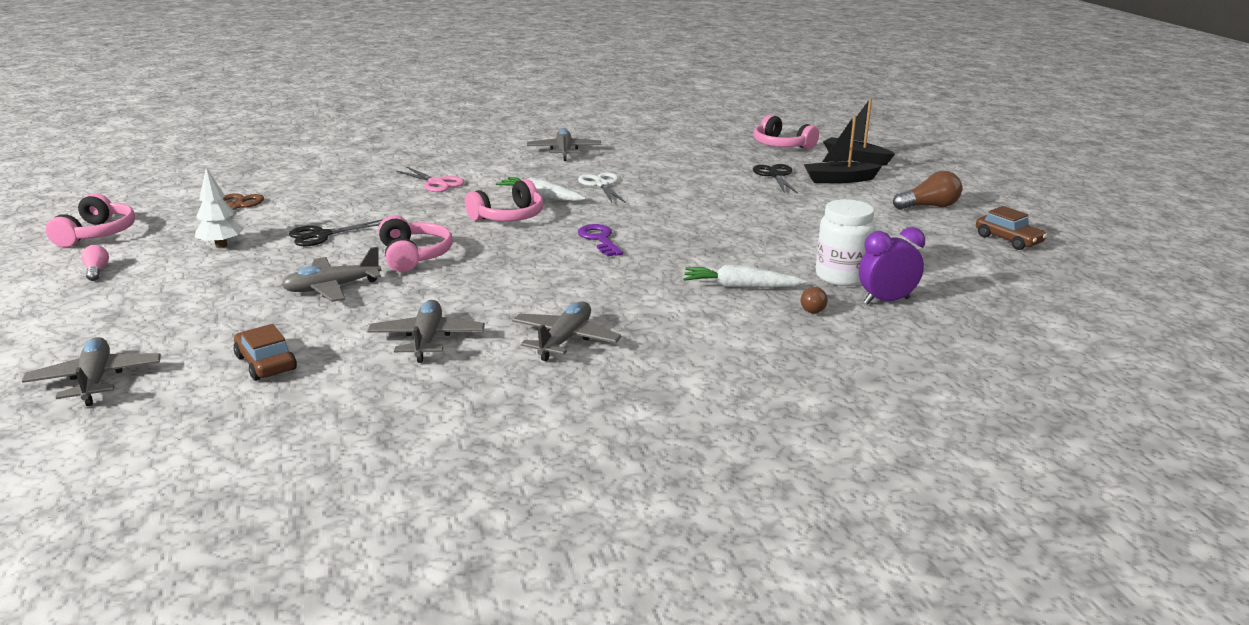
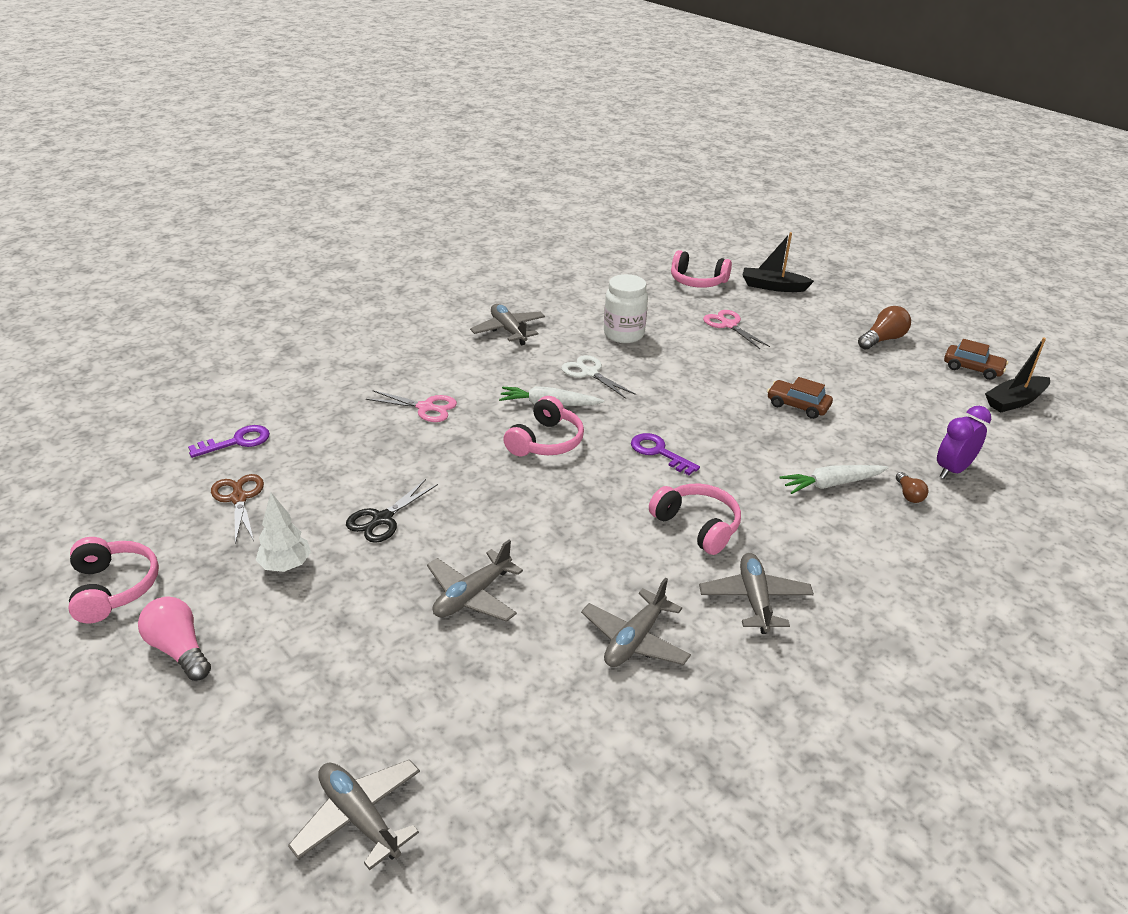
camera: 25 degrees left, 10 degrees up
(97, 271) = (179, 649): pink light bulb -> pink light bulb, size x1.72
(266, 363) = (514, 727): brown car -> brown car (797, 406)
(274, 178) = (237, 441): none -> purple key
(414, 256) = (508, 524): pink headphones -> pink headphones (697, 526)
(427, 339) = (635, 640): grey plane -> grey plane turned 120 degrees counterclockwise
(775, 175) = (728, 325): black scissors -> pink scissors
(839, 180) = (785, 319): black boat -> black boat (1015, 401)
(841, 276) = (895, 448): white jar -> white jar (624, 334)

